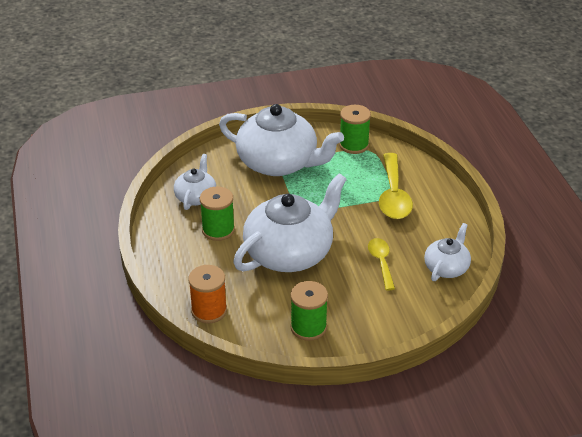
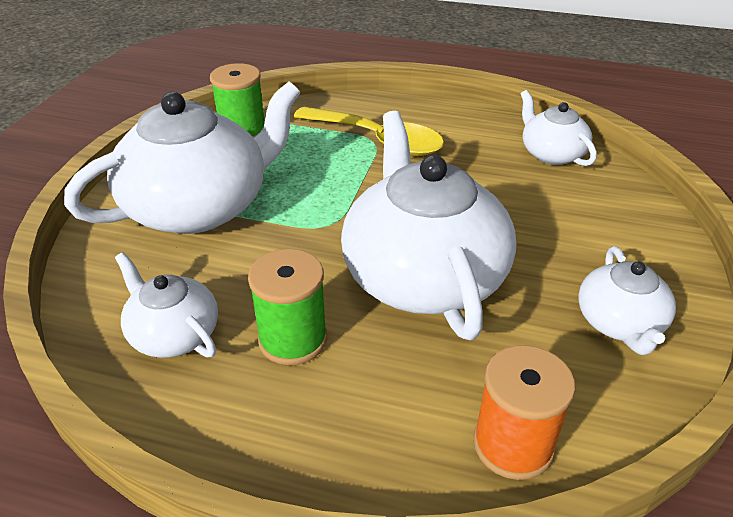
camera: 60 degrees left, 0 degrees up
(308, 327) = (619, 323): green spool -> white teapot
(381, 262) = (507, 198): yellow spoon -> none

